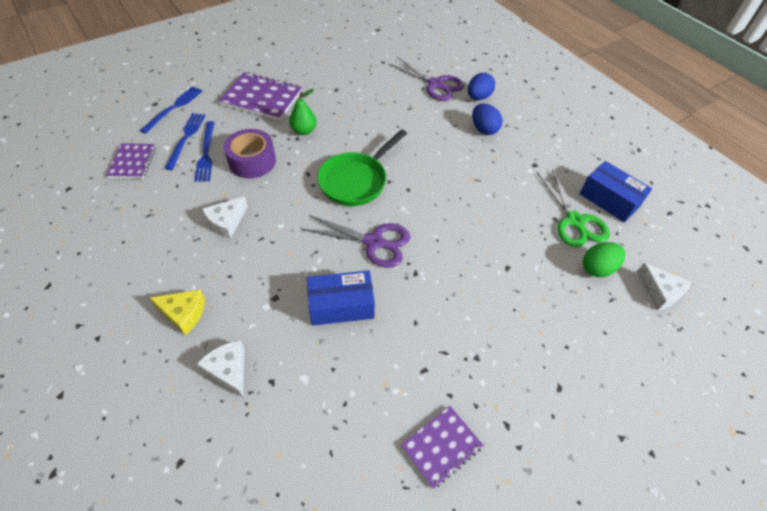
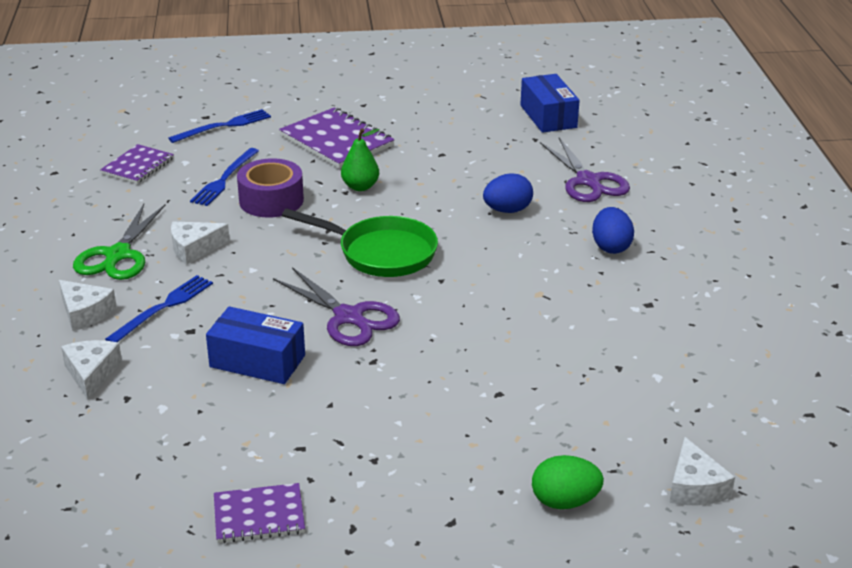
camera: 30 degrees right, 20 degrees down
(184, 313) = (85, 313): yellow cheese -> white cheese
(186, 139) = (213, 159): blue fork -> blue fork (163, 308)
(356, 181) = (381, 253): green pan -> green pan turned 135 degrees counterclockwise
(478, 97) = (639, 210): blue egg -> blue egg (507, 210)
(575, 221) = (645, 379): green scissors -> green scissors (118, 255)
(597, 268) = (626, 434): green egg -> green egg (564, 501)
(609, 200) = (724, 372): blue box -> blue box (548, 116)

